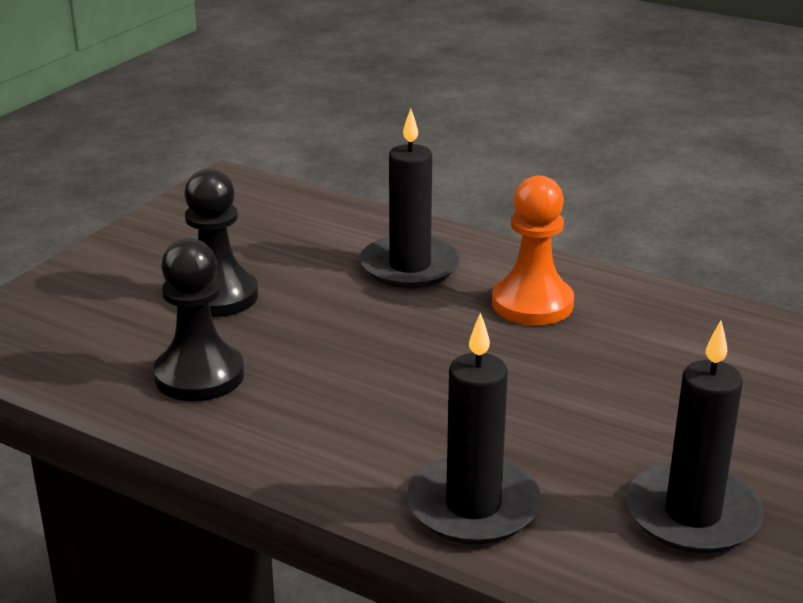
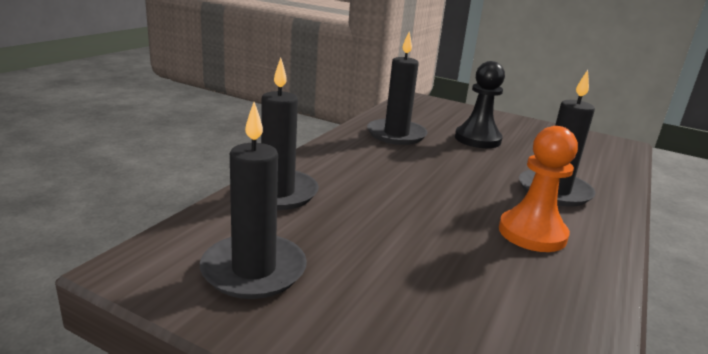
camera: 85 degrees right, 5 degrees down
(199, 376) = (396, 134): black pawn -> black candle

